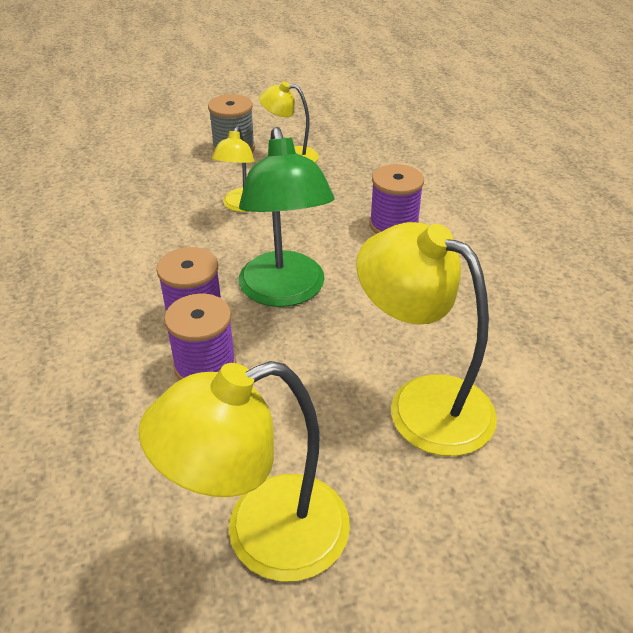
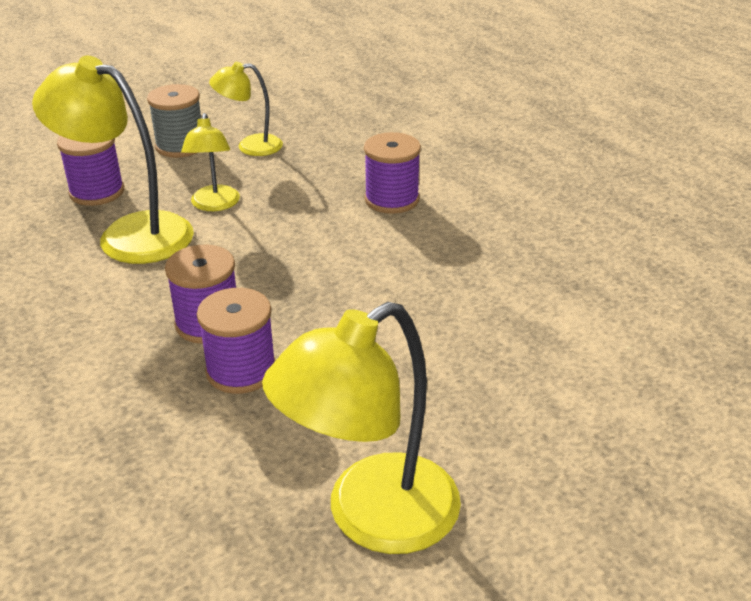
camera: 15 degrees left, 5 degrees down
(152, 179) = (97, 192): none -> purple spool
(285, 292) = (300, 284): green lamp -> none
(422, 403) = (486, 363): yellow lamp -> yellow lamp (129, 234)

